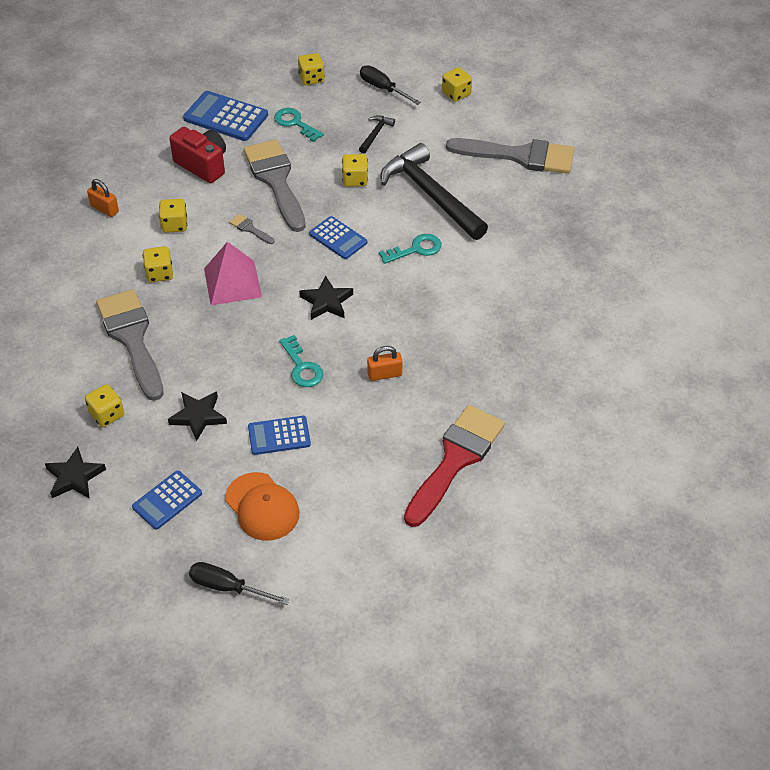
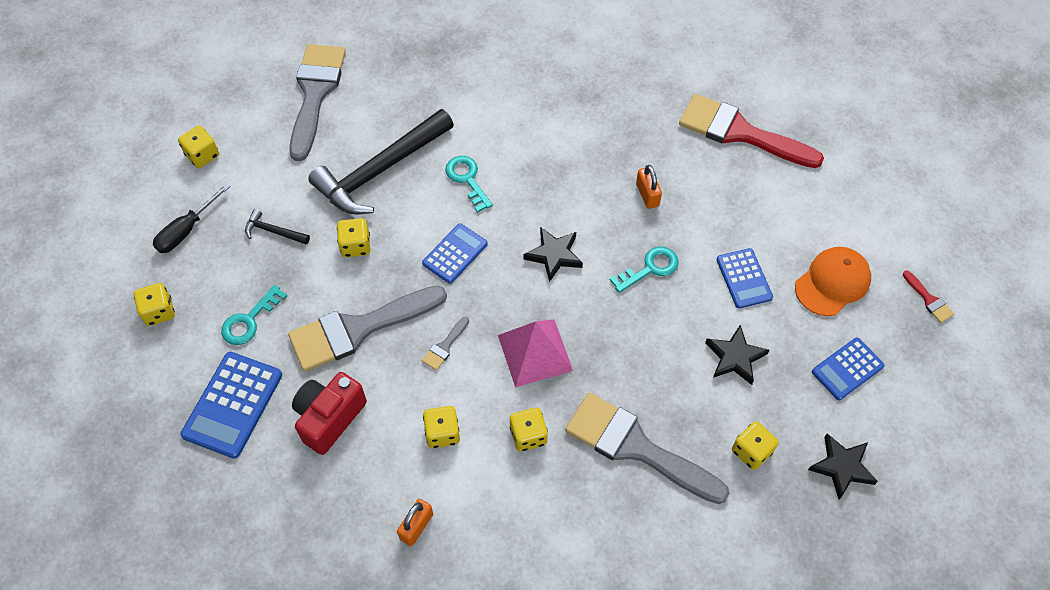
camera: 95 degrees left, 10 degrees up
(131, 338) = (635, 447): grey brush -> grey brush turned 60 degrees clockwise
(167, 500) = (847, 369): blue calculator -> blue calculator turned 105 degrees clockwise
(227, 587) = (929, 300): black screwdriver -> red brush

